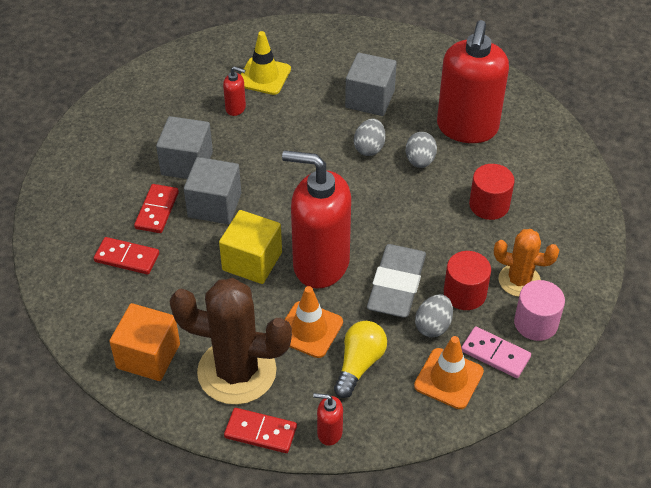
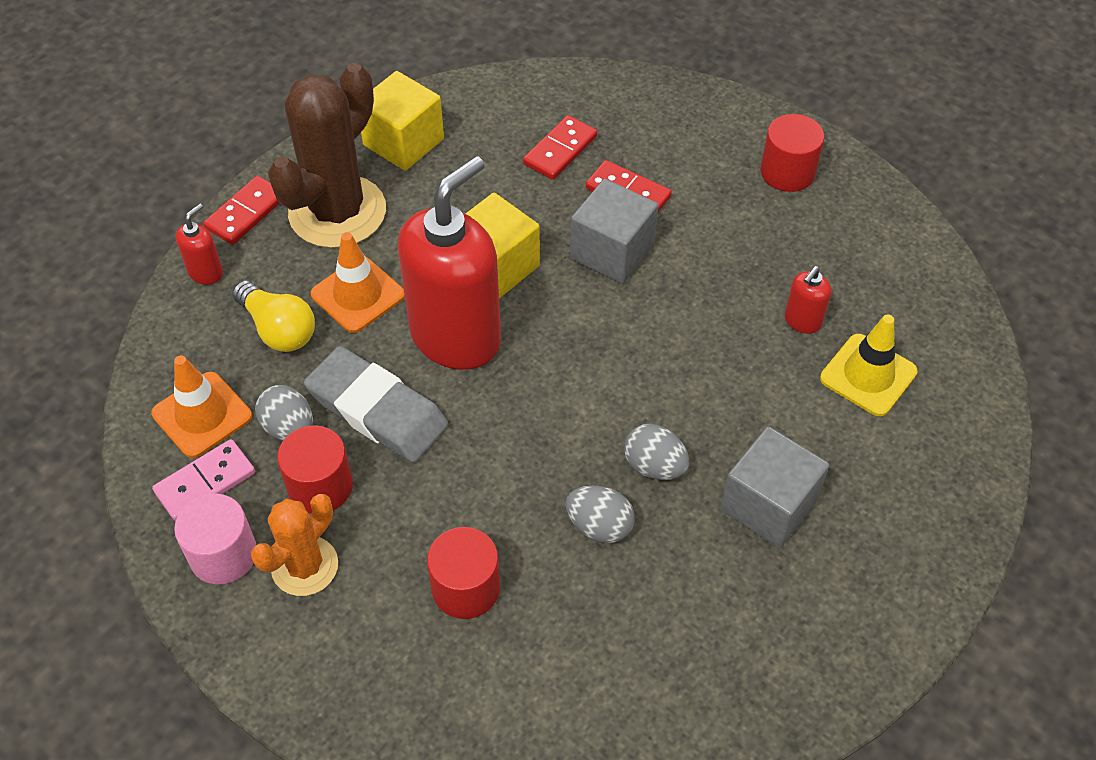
camera: 110 degrees right, 5 degrees up
(110, 136) = (787, 172): none -> red cylinder
(148, 356) = (403, 142): orange cube -> yellow cube
(187, 163) = (704, 240): grey cube -> none
(467, 128) = (649, 627): red soap dispenser -> none

